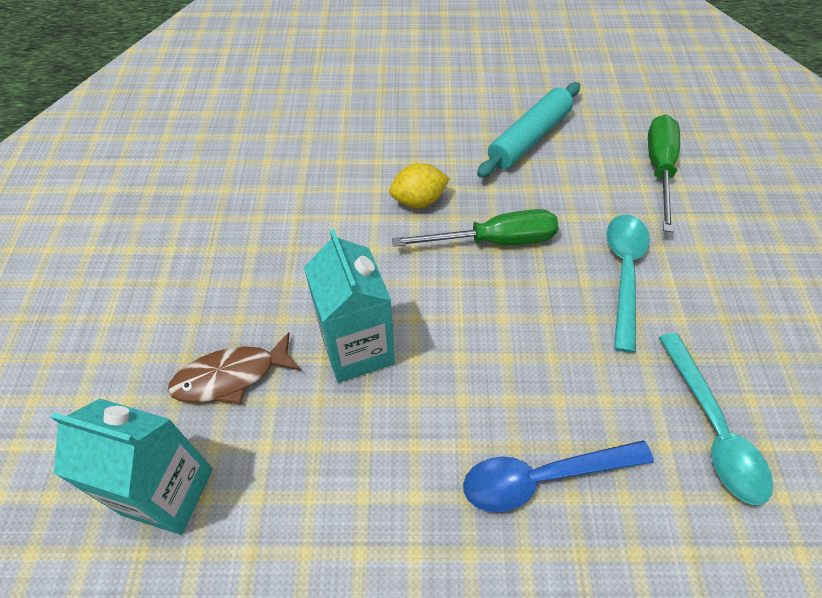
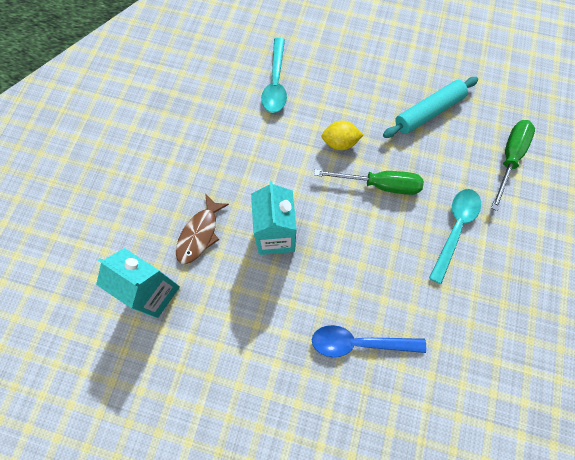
camera: 15 degrees right, 15 degrees up
(231, 376) = (199, 234): brown fish -> brown fish turned 60 degrees counterclockwise
(712, 428) = (469, 342): turquoise spoon -> turquoise spoon (275, 83)

